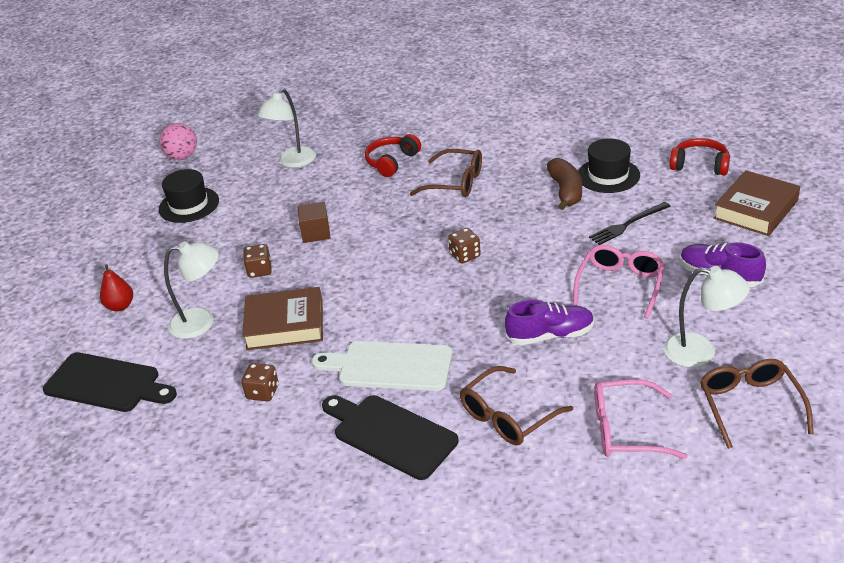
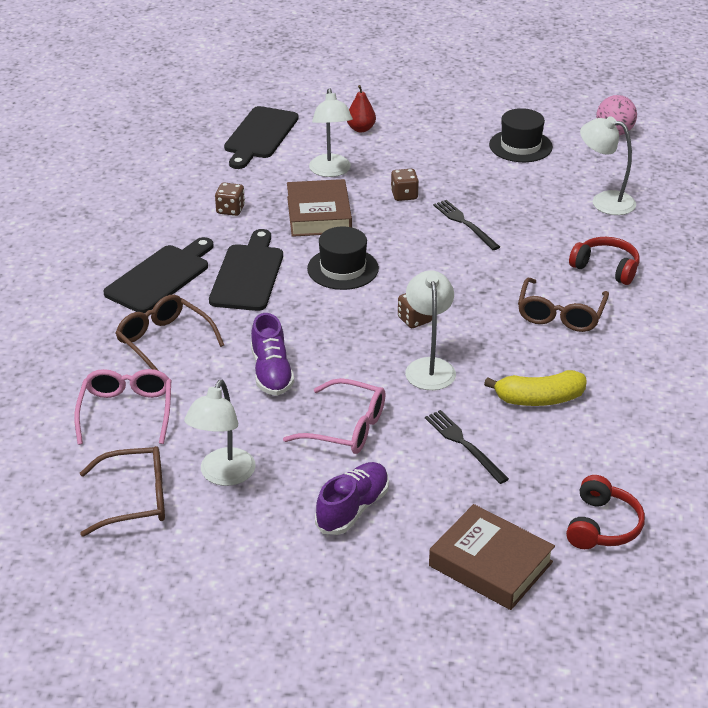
camera: 85 degrees right, 0 degrees up
(316, 233) = (464, 223): brown cube -> black fork
(389, 366) = (248, 274): white cutting board -> black cutting board
(531, 245) = (429, 367): none -> white lamp
(566, 191) = (539, 399): brown banana -> yellow banana
(608, 175) = (576, 438): black hat -> black hat (343, 269)

